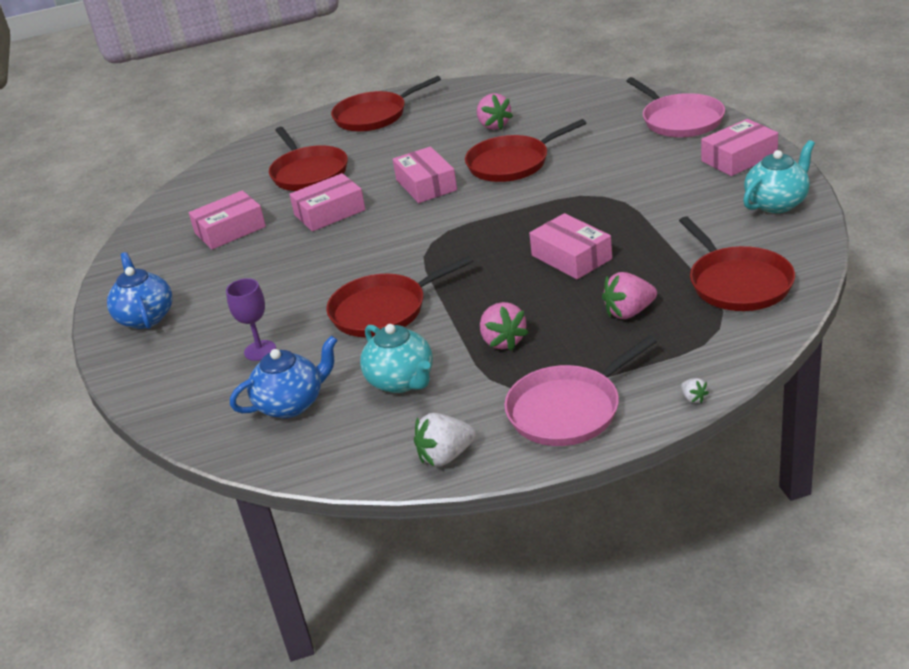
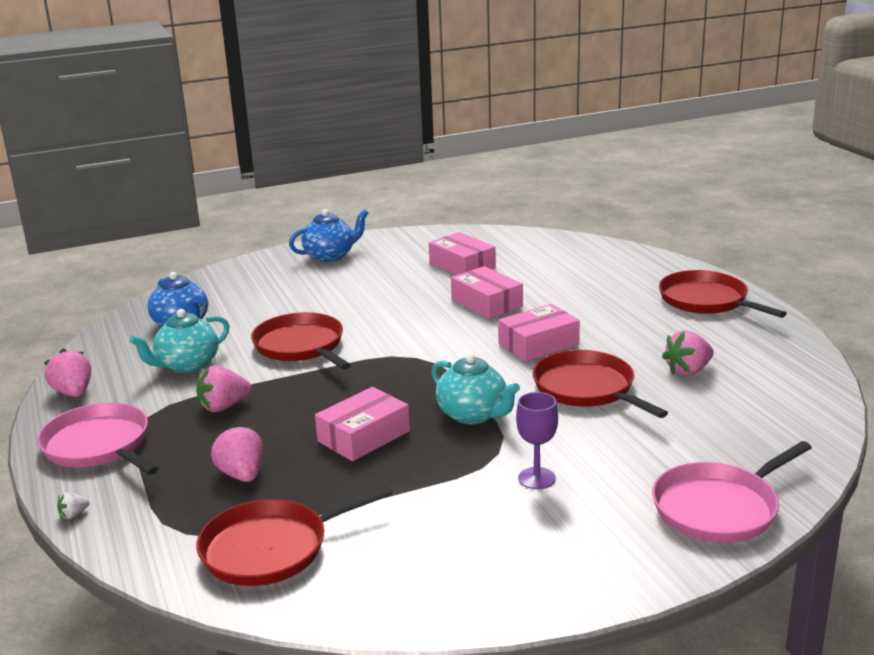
camera: 80 degrees right, 10 degrees down
(260, 350) = (262, 303): purple goblet -> purple goblet (536, 478)
(308, 172) = (571, 284): red pan -> none
(445, 456) = (73, 393): white strawberry -> pink strawberry
(739, 158) = (597, 559): pink box -> none
(777, 203) = (459, 589): turquoise teapot -> turquoise teapot (473, 415)

